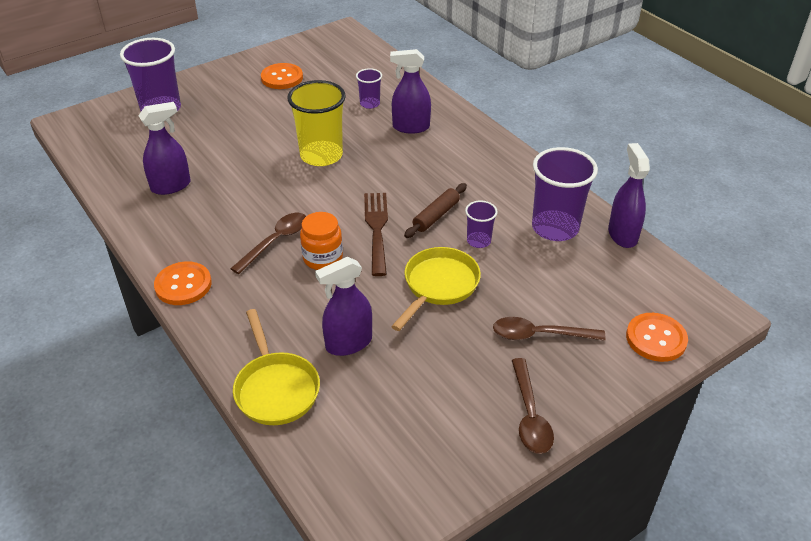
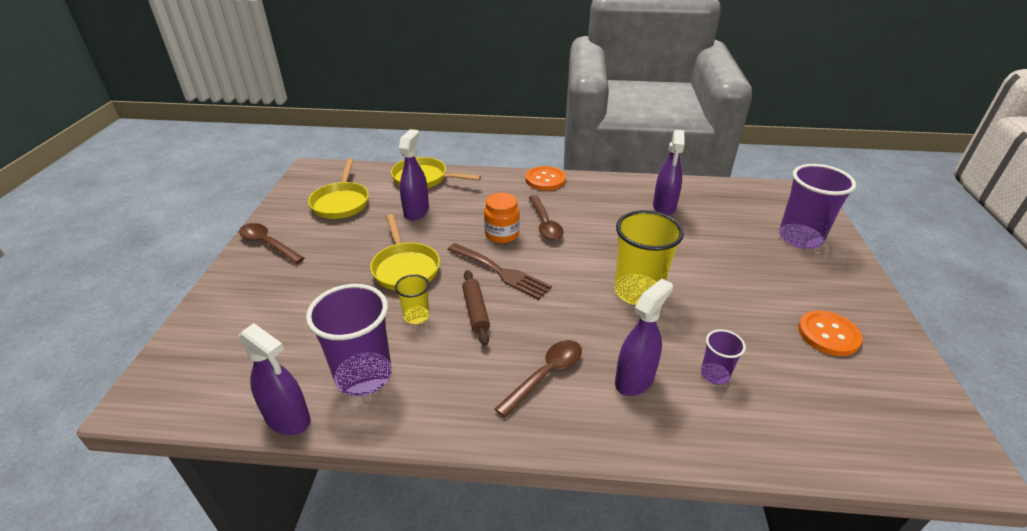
camera: 130 degrees right, 5 degrees down
(401, 423) = (341, 202): none -> yellow pan
(478, 241) = (416, 316): purple cup -> yellow cup
(539, 335) = (299, 285): brown spoon -> brown spoon (546, 374)
(656, 338) = (198, 339): orange button -> none

